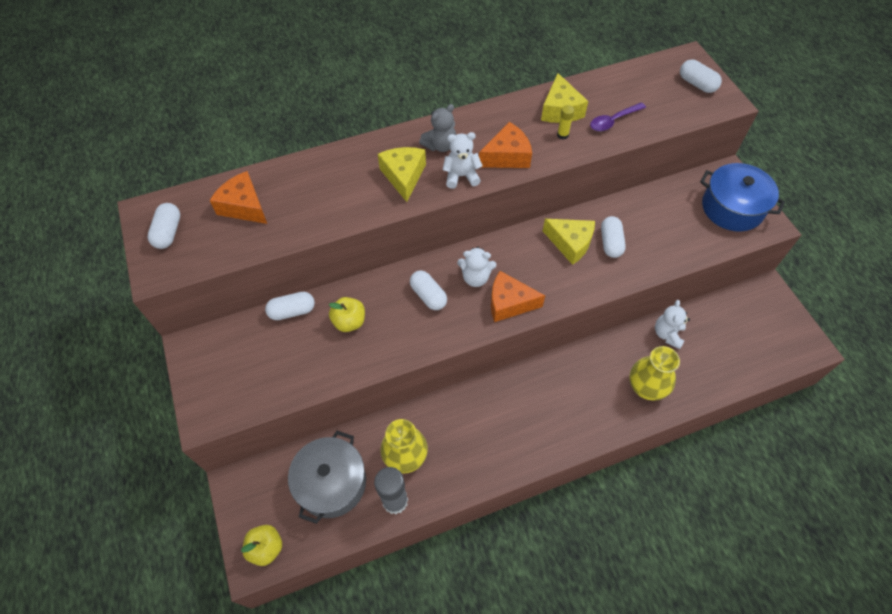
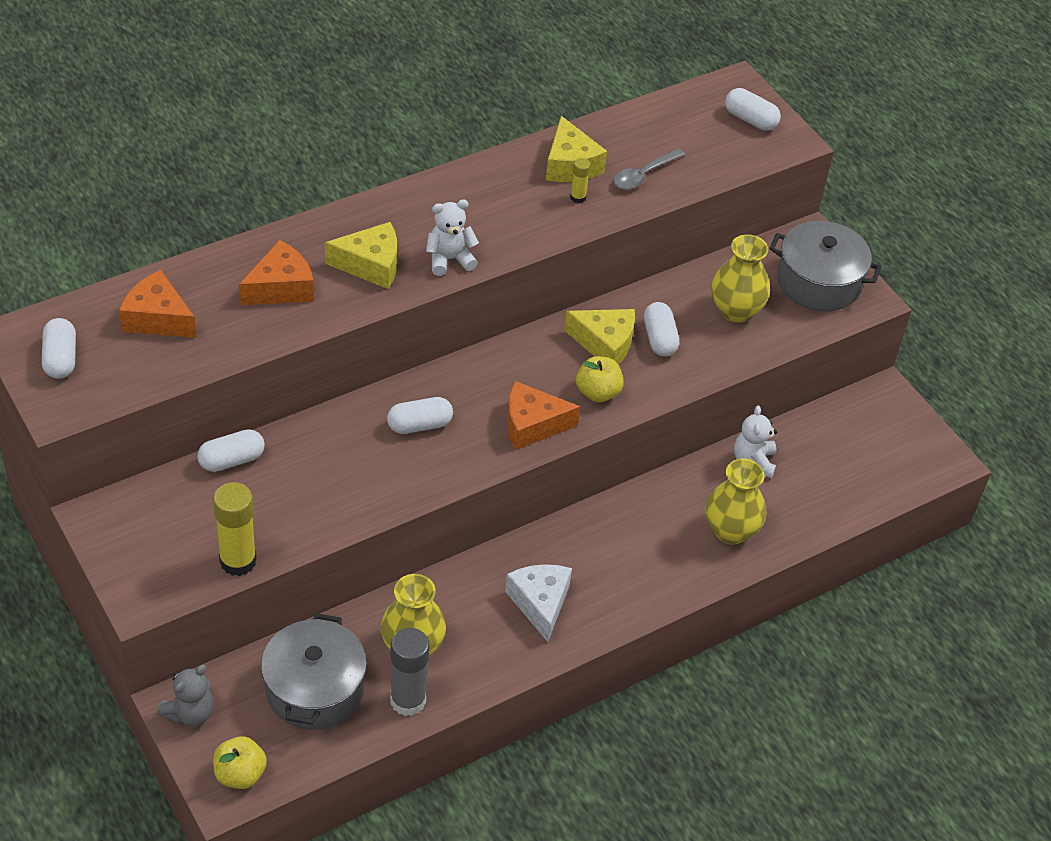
camera: 15 degrees left, 10 degrees down
(279, 393) = (238, 561): none -> yellow glue stick
(349, 322) = (316, 466): yellow apple -> yellow apple (598, 392)
(403, 176) = (371, 265): yellow cheese -> yellow cheese turned 105 degrees clockwise
(428, 296) = (419, 425): white capsule -> white capsule turned 60 degrees counterclockwise
(440, 145) = (413, 222): grey teddy bear -> grey teddy bear (190, 713)
(475, 277) = (481, 397): white teddy bear -> none
(501, 432) = (540, 603): none -> white cheese
(507, 156) = (507, 230): orange cheese -> orange cheese (281, 287)
(613, 121) = (643, 175): purple spoon -> grey spoon
(668, 225) = (735, 310): none -> yellow vase
(732, 208) = (818, 282): blue pot -> grey pot

